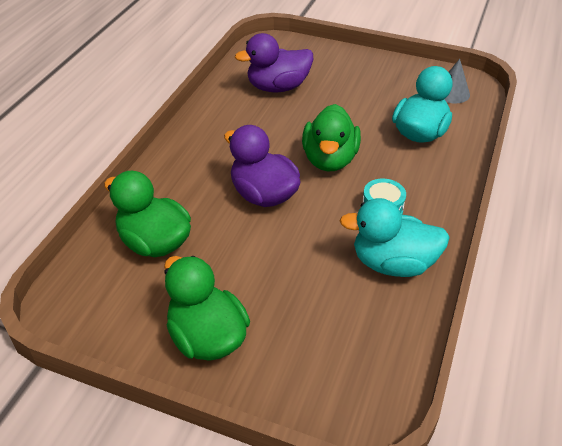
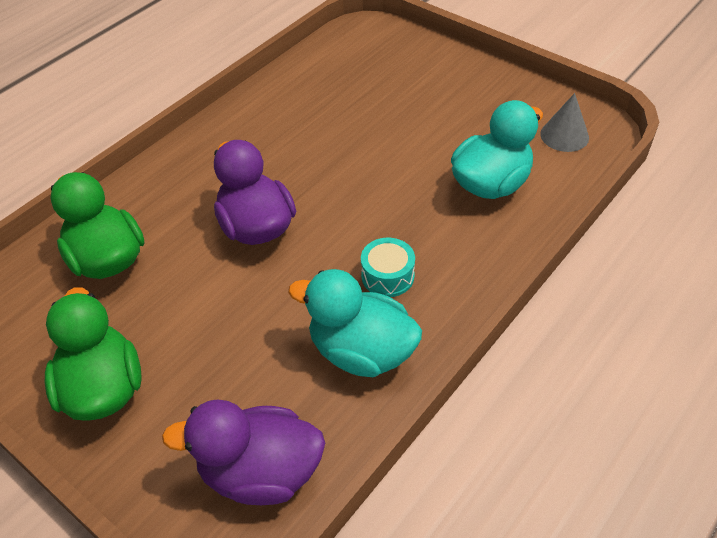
camera: 20 degrees right, 5 degrees up
(278, 87) = (347, 89): purple duck -> purple duck (260, 472)
(329, 160) = (358, 197): green duck -> none

